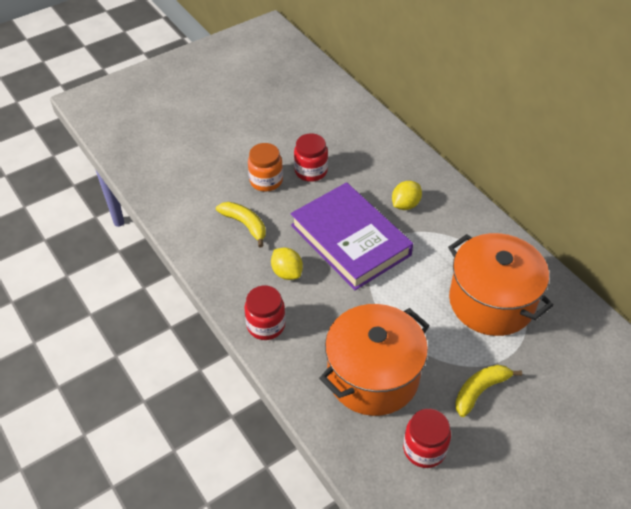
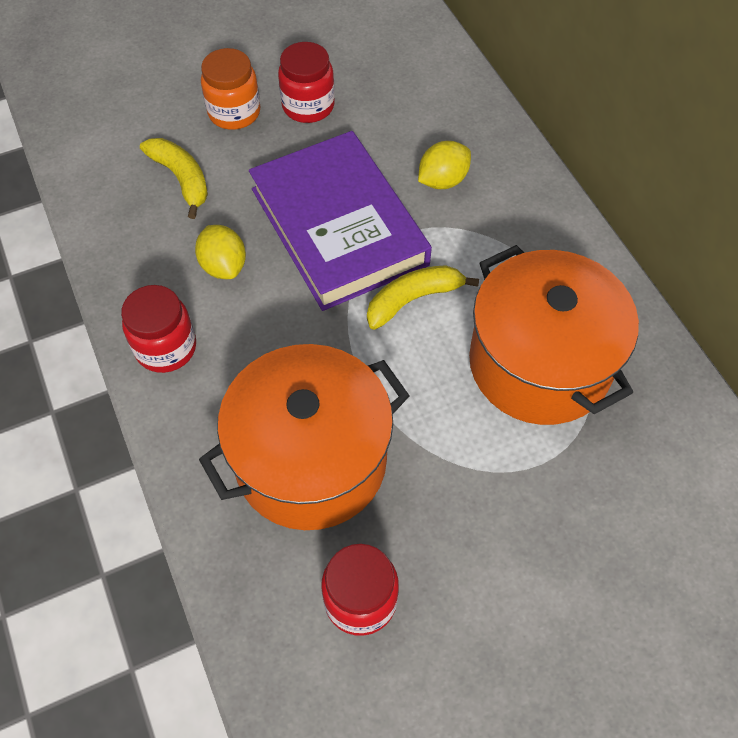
camera: 10 degrees right, 10 degrees up
(480, 391) = (480, 514): yellow banana -> yellow banana (413, 299)

